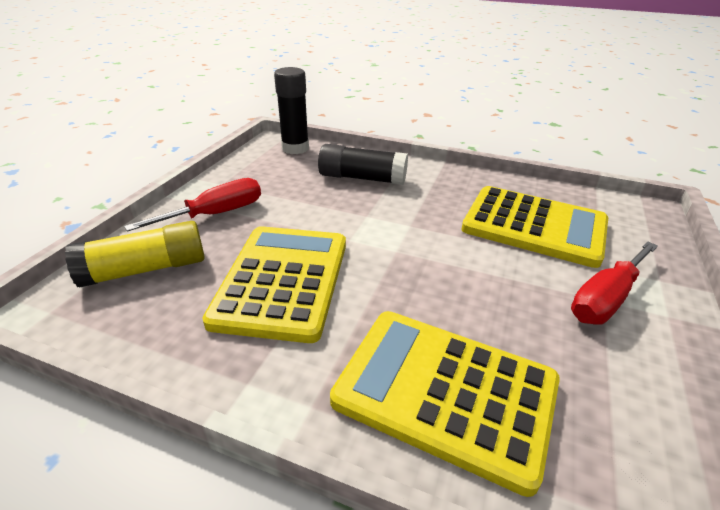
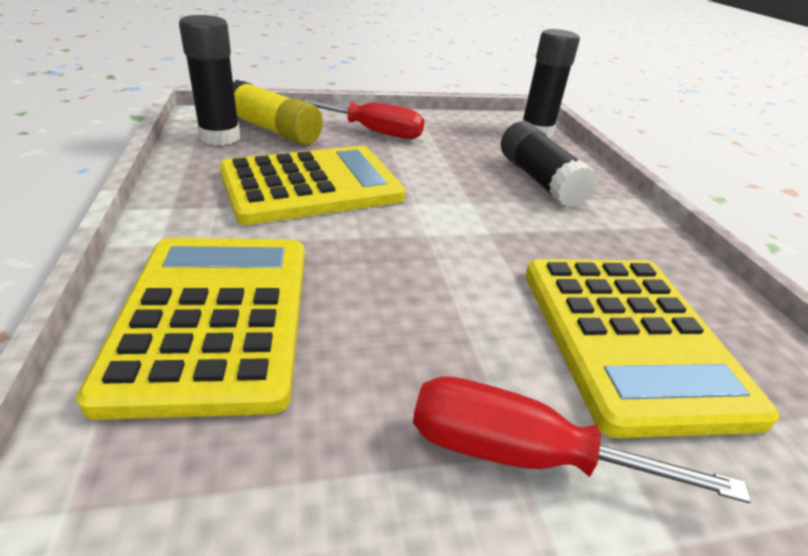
camera: 55 degrees right, 0 degrees up
(121, 311) = (220, 137): none -> black glue stick

